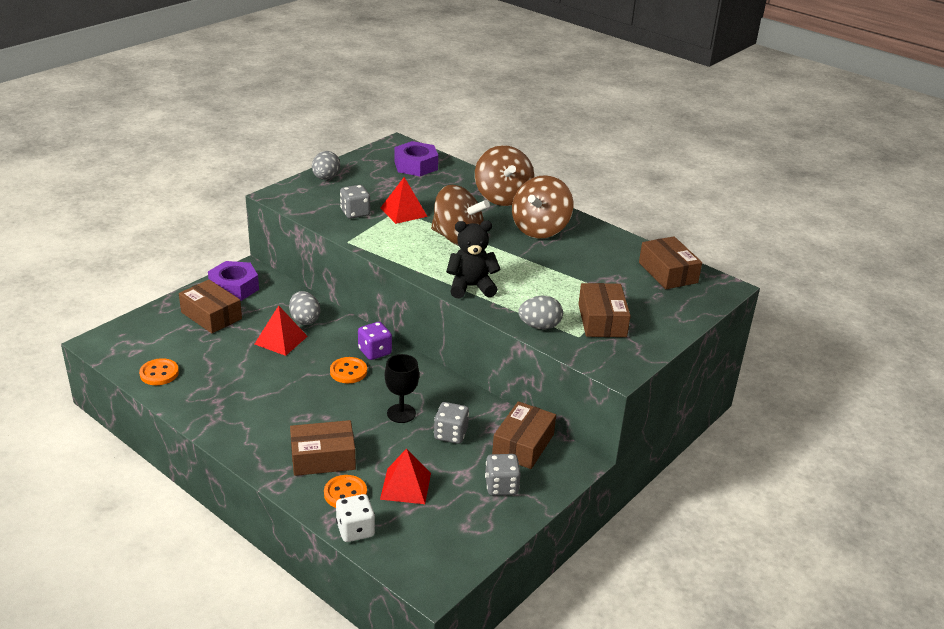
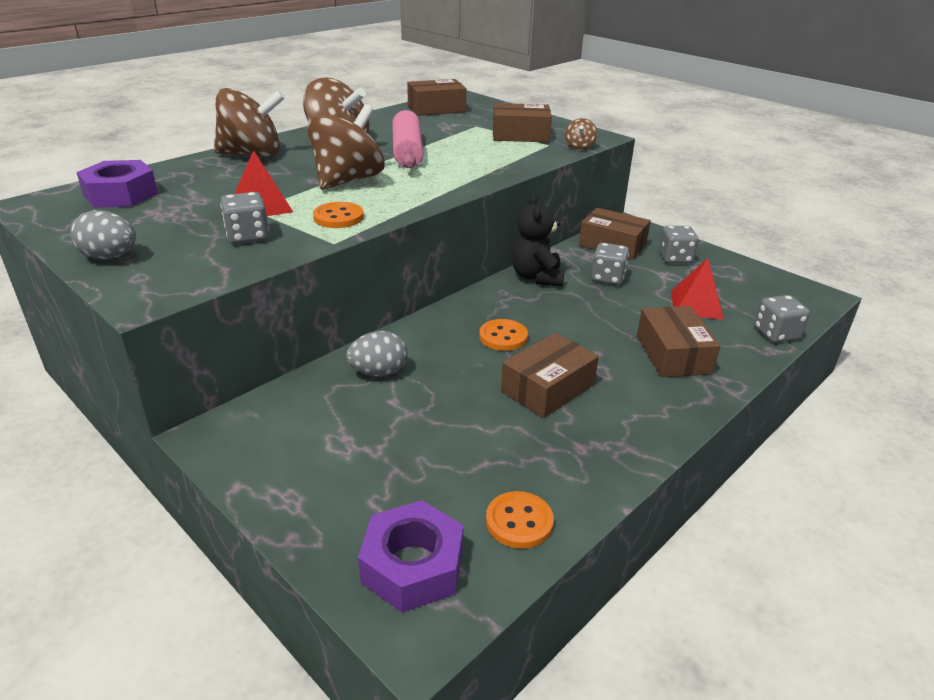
camera: 85 degrees left, 0 degrees up
(211, 315) = (347, 471): brown box -> brown box (547, 388)
(234, 287) = (262, 449): purple nut -> purple nut (413, 566)
(281, 340) = (428, 393): red pyramid -> none
(345, 493) = (725, 340): orange button -> orange button (338, 217)
(355, 530) = (776, 334): white dice -> grey dice
(374, 352) = (460, 318): purple dice -> none
(401, 413) = (579, 304): black goblet -> none
(471, 287) = (460, 179): black teddy bear -> black teddy bear (536, 277)
(532, 261) = (407, 151): none -> pink rolling pin
(539, 326) = (535, 157): grey egg -> none
(579, 355) = (579, 146): none -> brown spinning top

